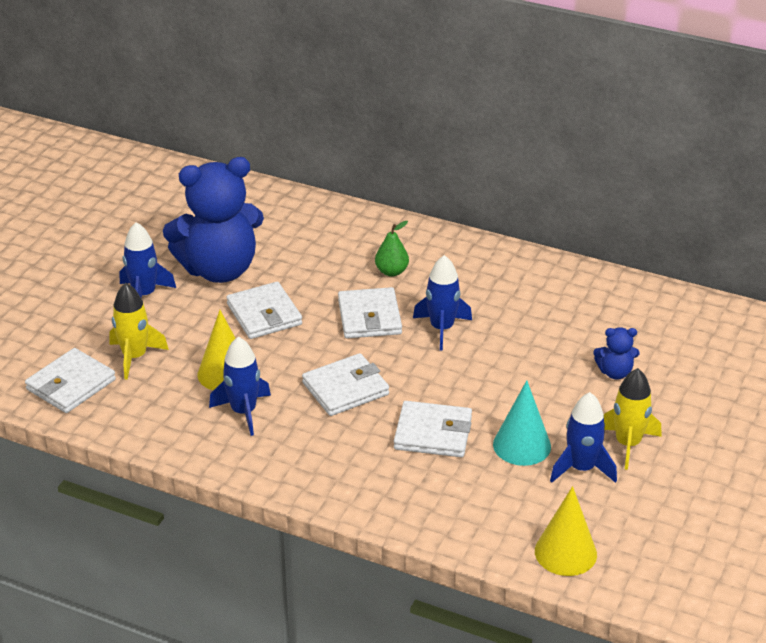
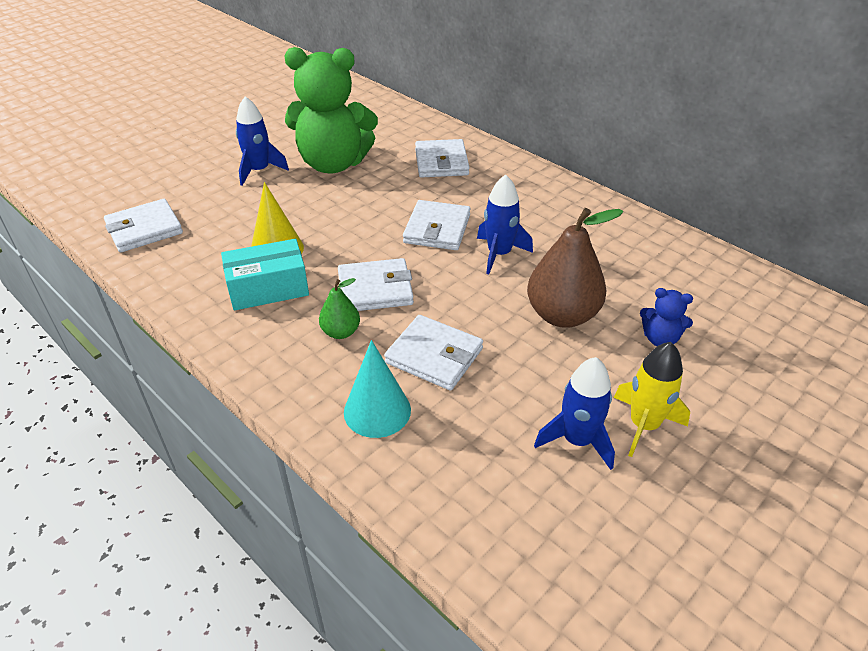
camera: 20 degrees right, 5 degrees up
(135, 357) = (213, 218): yellow rocket -> none
(219, 270) = (333, 164): blue teddy bear -> green teddy bear
(243, 412) = (268, 288): blue rocket -> turquoise box
(264, 314) = (346, 207): white wallet -> white wallet (441, 162)
(391, 272) = (480, 194): green pear -> green pear (341, 332)
(522, 445) = (521, 394): turquoise cone -> turquoise cone (377, 411)
(525, 372) = (562, 315): none -> brown pear
(565, 552) = (511, 547): yellow cone -> none

